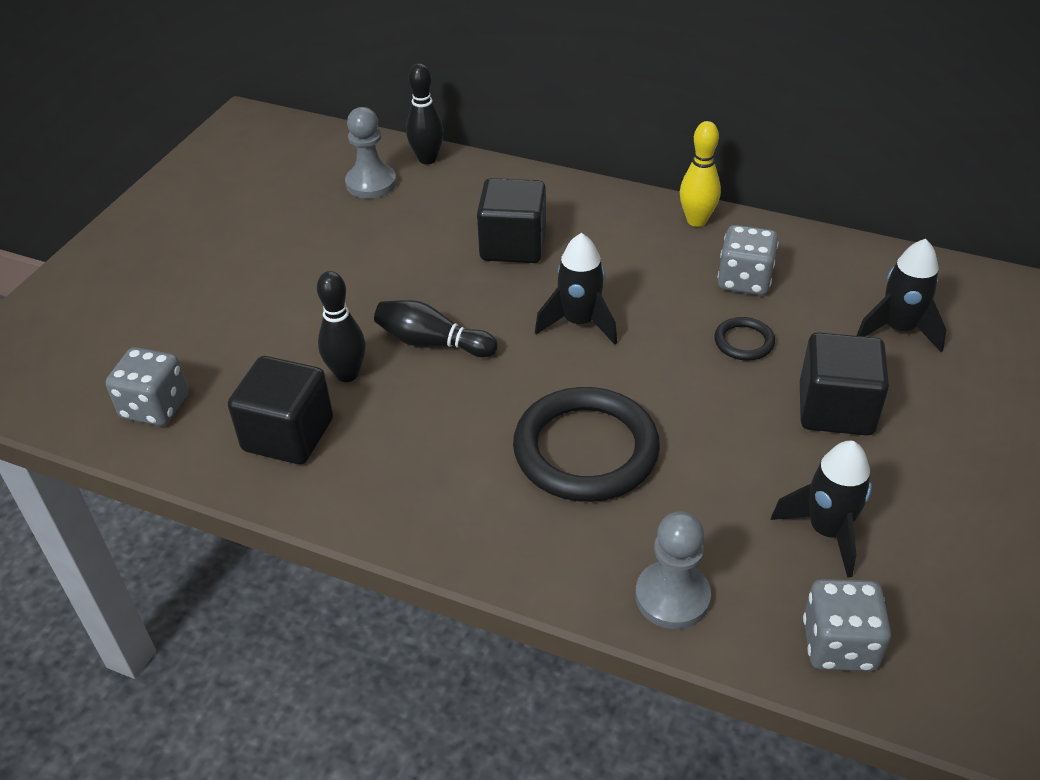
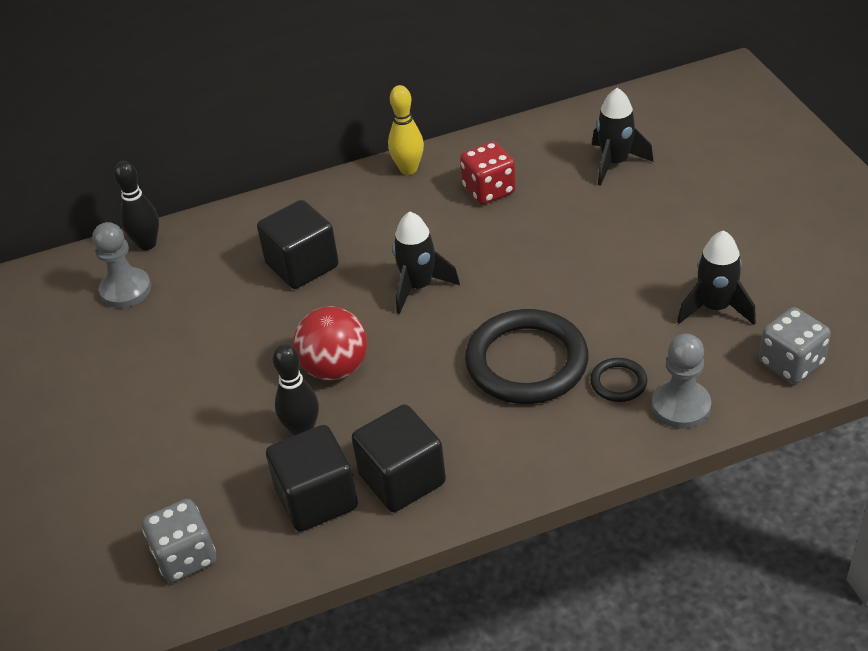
camera: 40 degrees left, 0 degrees up
(432, 343) = (335, 368): black bowling pin -> red ball
(744, 280) = (489, 190): grey dice -> red dice
(744, 342) = (536, 229): black ring -> black ring (618, 382)
(835, 409) = (637, 235): black cube -> black cube (402, 479)

